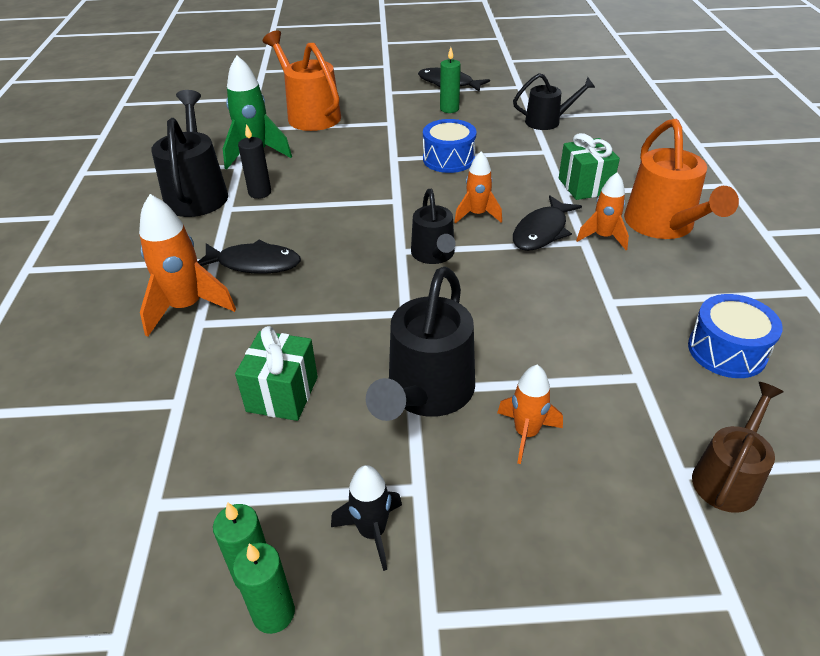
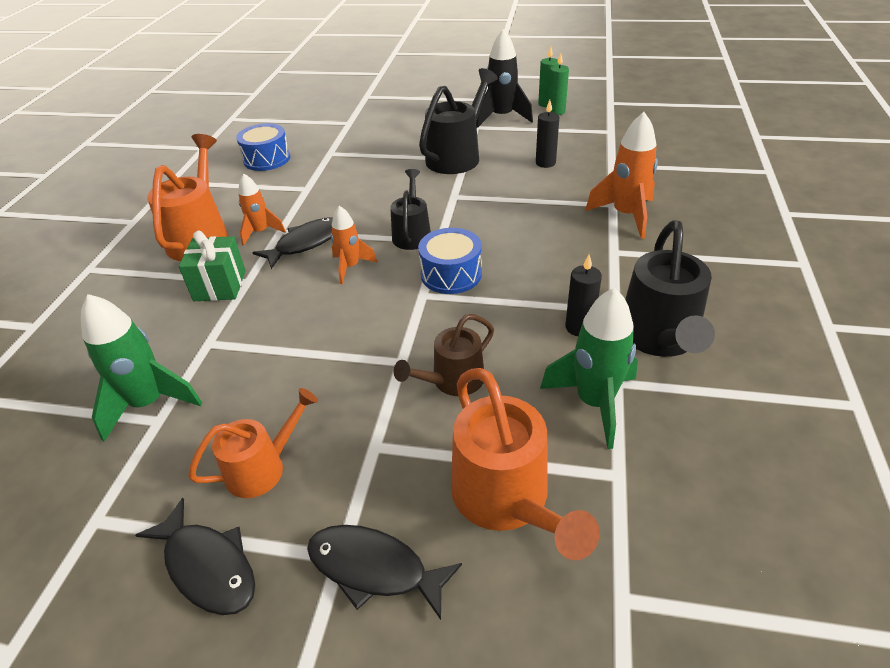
camera: 165 degrees left, 0 degrees up
(254, 263) = (574, 244): black fish -> black fish (374, 569)
(282, 394) = (545, 163): green gift -> black candle
(372, 532) = (502, 117): black rocket -> black rocket, size x1.61
(448, 159) = (333, 348): blue drum -> blue drum (451, 274)
(449, 109) = (263, 467): green candle -> orange watering can
(526, 433) = (411, 138): orange rocket -> none
(548, 121) = (149, 403): black watering can -> green rocket
(728, 477) = (329, 120): brown watering can -> brown watering can (452, 381)

